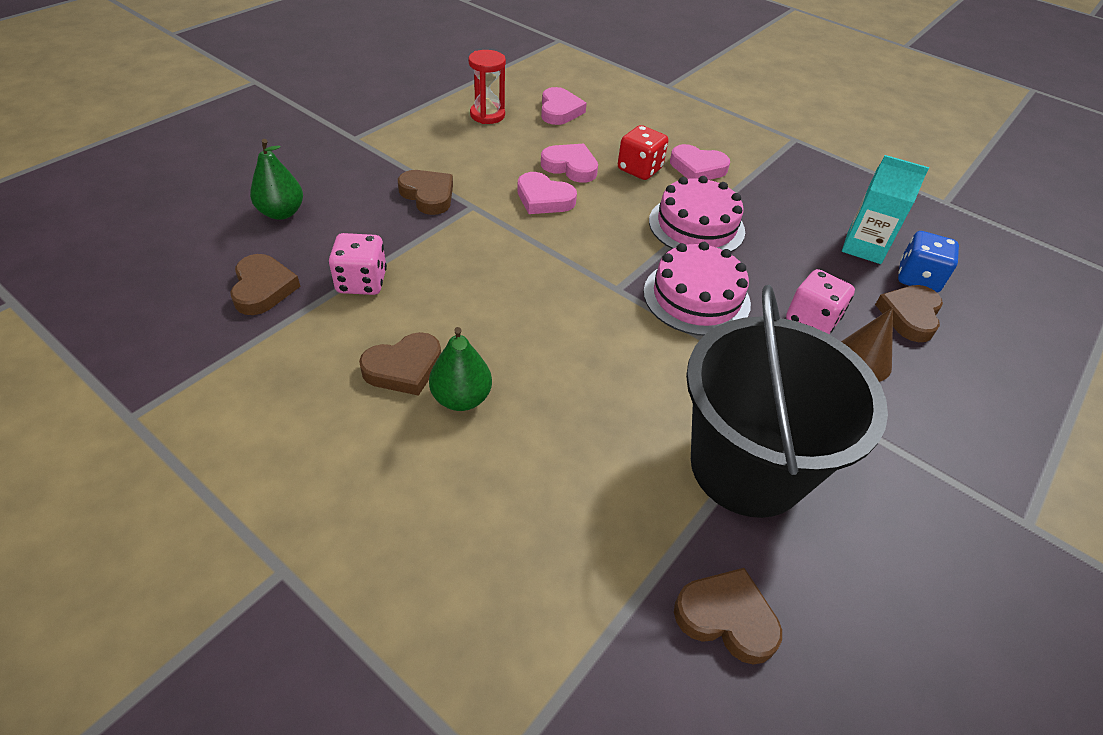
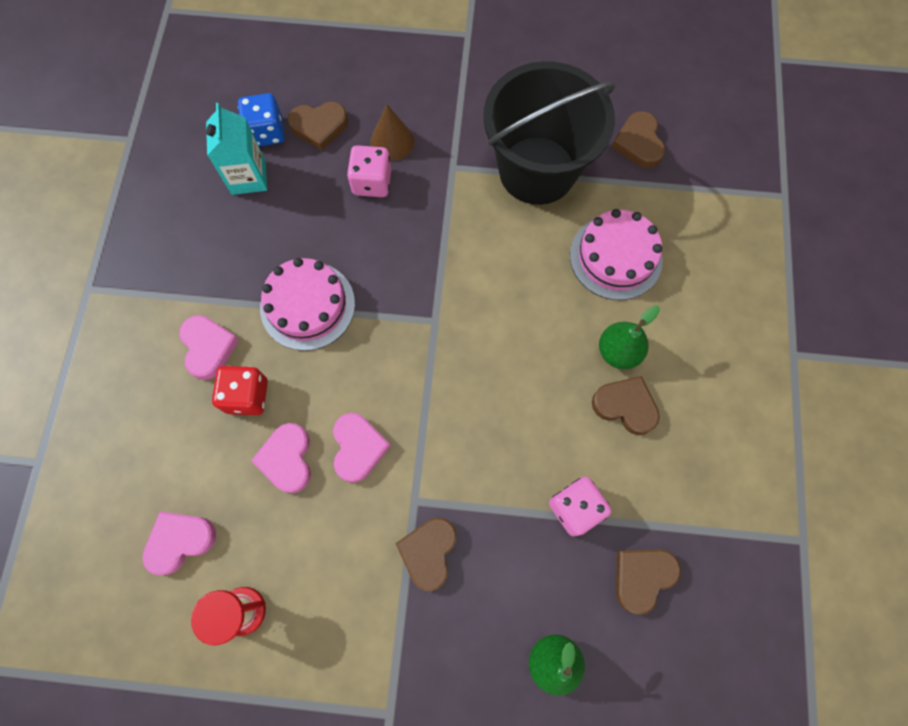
camera: 120 degrees left, 25 degrees up
(696, 297) = (403, 263): pink cake -> pink cake (615, 257)

